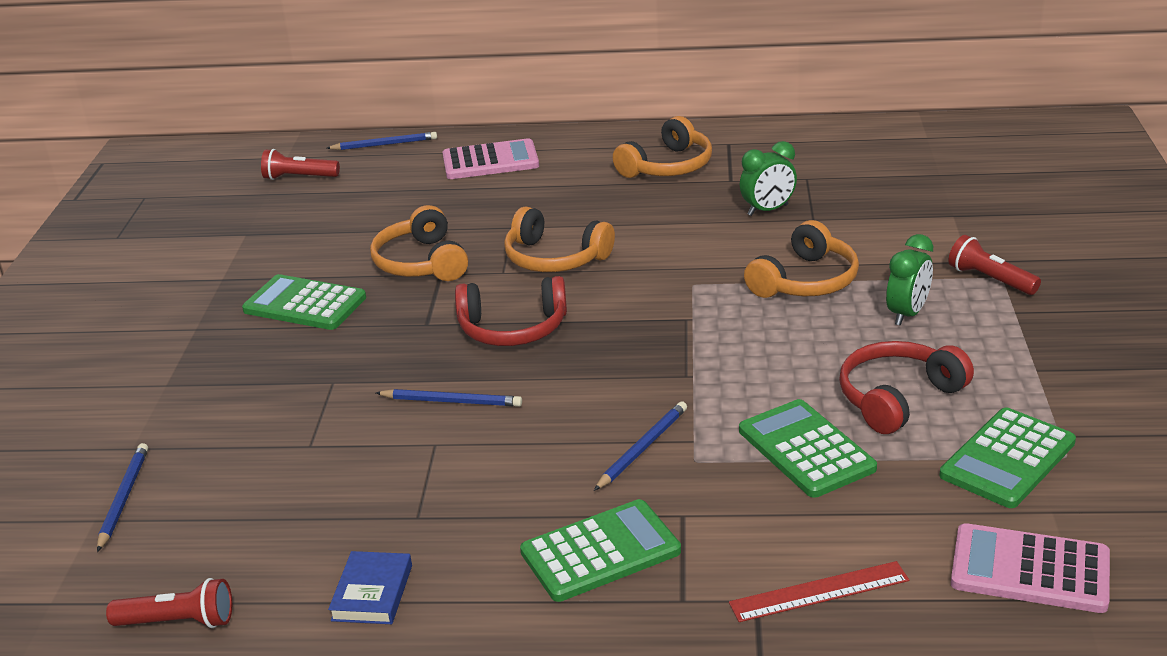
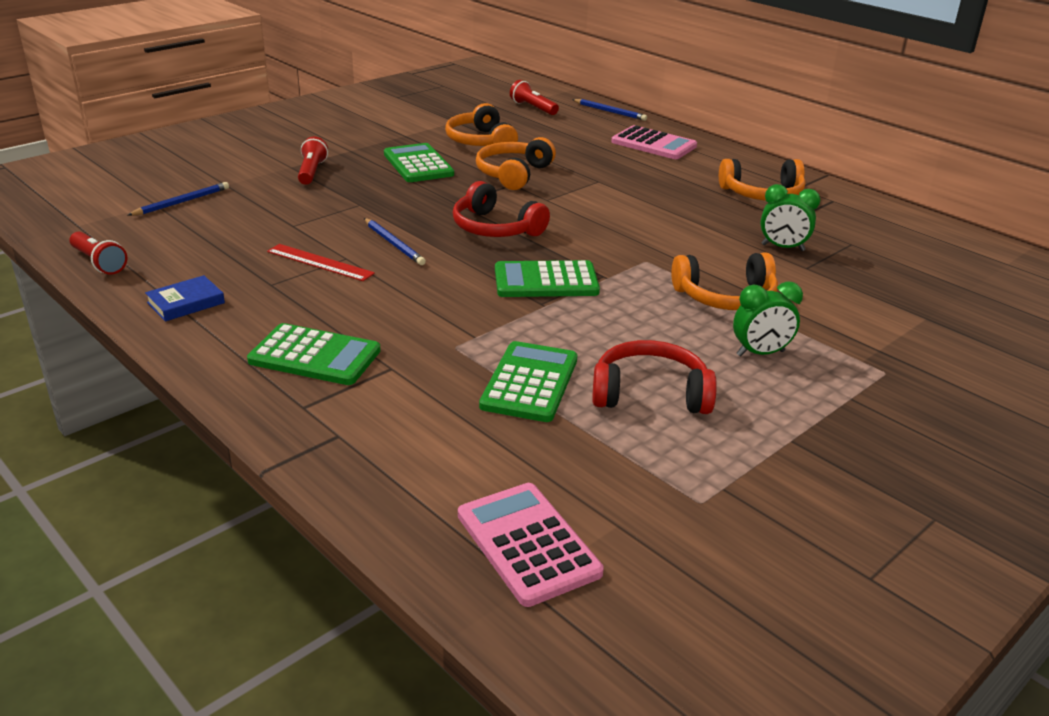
camera: 40 degrees right, 0 degrees up
(554, 258) = (590, 207): orange headphones -> orange headphones (480, 141)
(642, 448) = (440, 323): blue pencil -> none
(819, 591) = (378, 456): red ruler -> red ruler (320, 262)
(990, 279) = (873, 369): red flashlight -> red flashlight (312, 172)
(1007, 459) = (652, 474): green calculator -> green calculator (546, 281)

